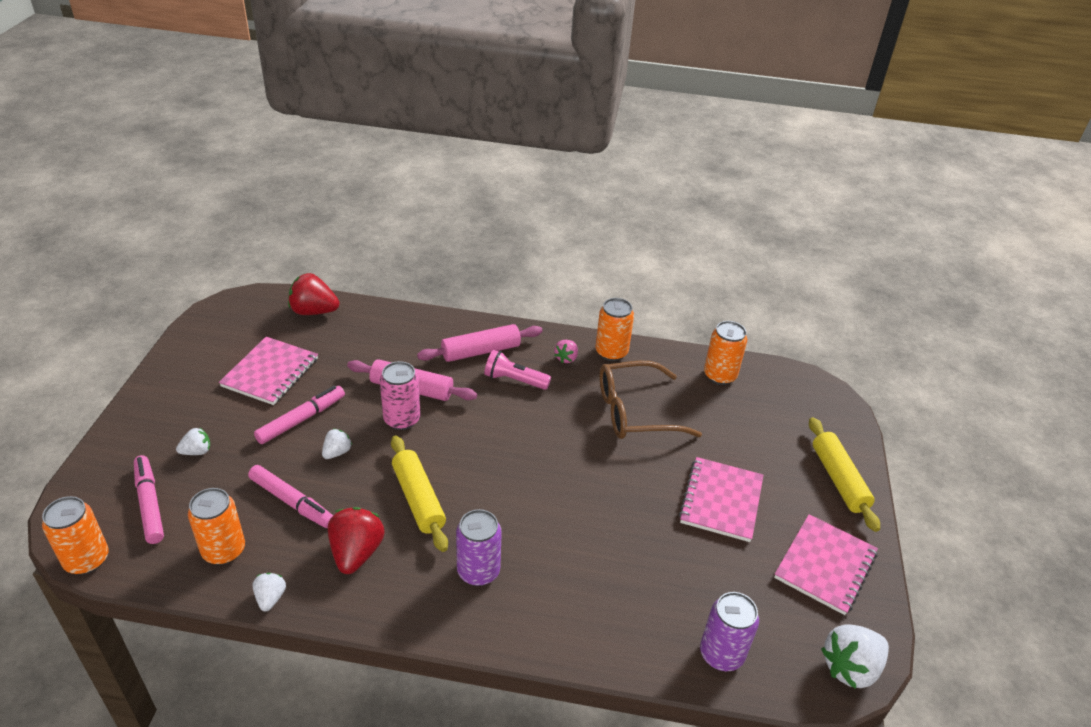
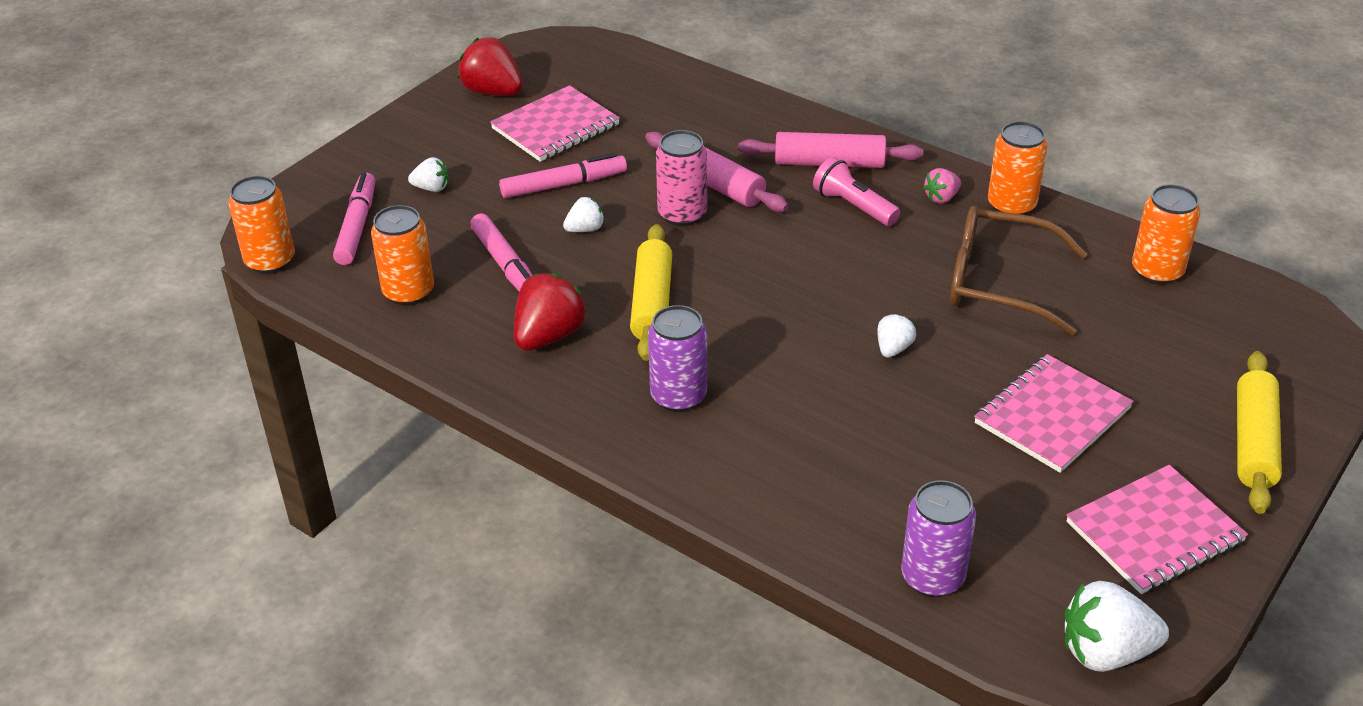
camera: 30 degrees right, 0 degrees up
(270, 598) = (432, 351): white strawberry -> white strawberry (893, 349)
(314, 311) = (643, 72): red strawberry -> red strawberry (493, 92)

